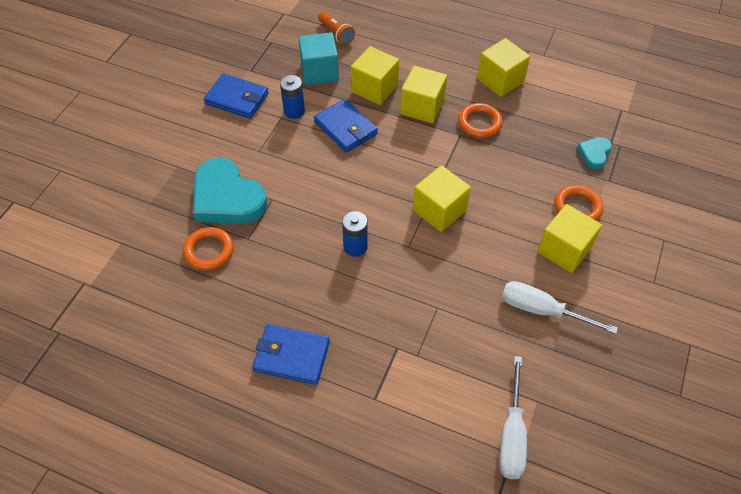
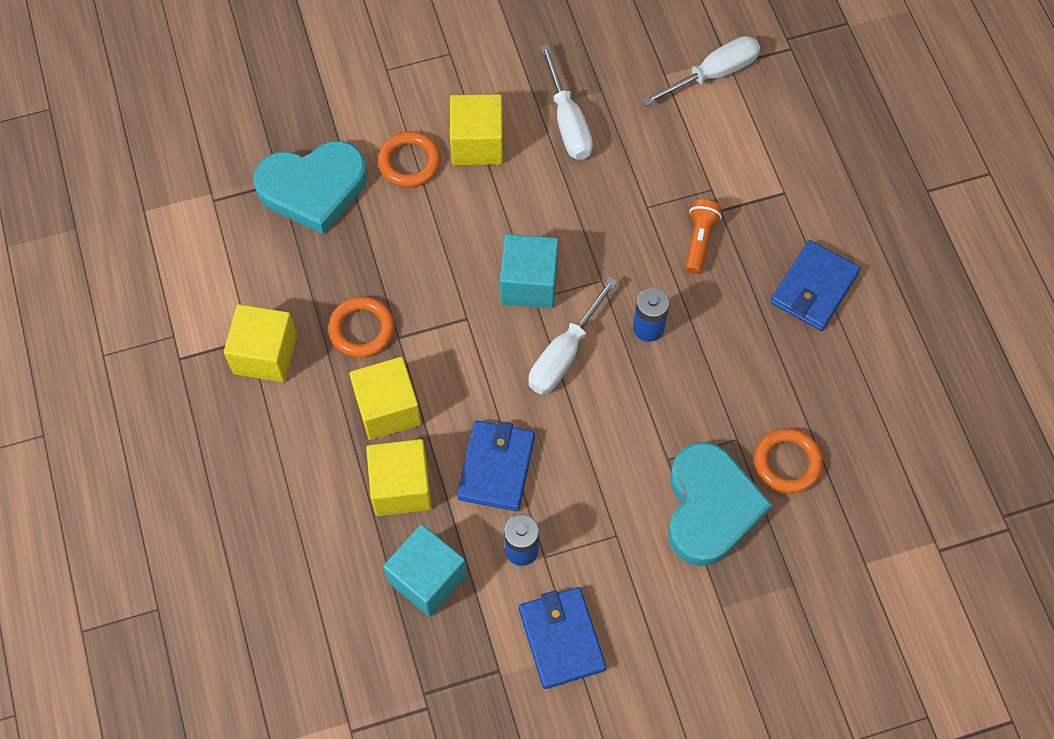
camera: 130 degrees left, 10 degrees up
(292, 356) = (814, 288): blue wallet -> blue wallet turned 60 degrees clockwise
(336, 34) = (336, 618): orange flashlight -> orange flashlight (699, 240)
(379, 196) = (564, 354): none -> white screwdriver
(439, 210) = (529, 283): yellow cube -> turquoise cube
(594, 154) = (313, 188): turquoise heart -> turquoise heart, size x2.10

